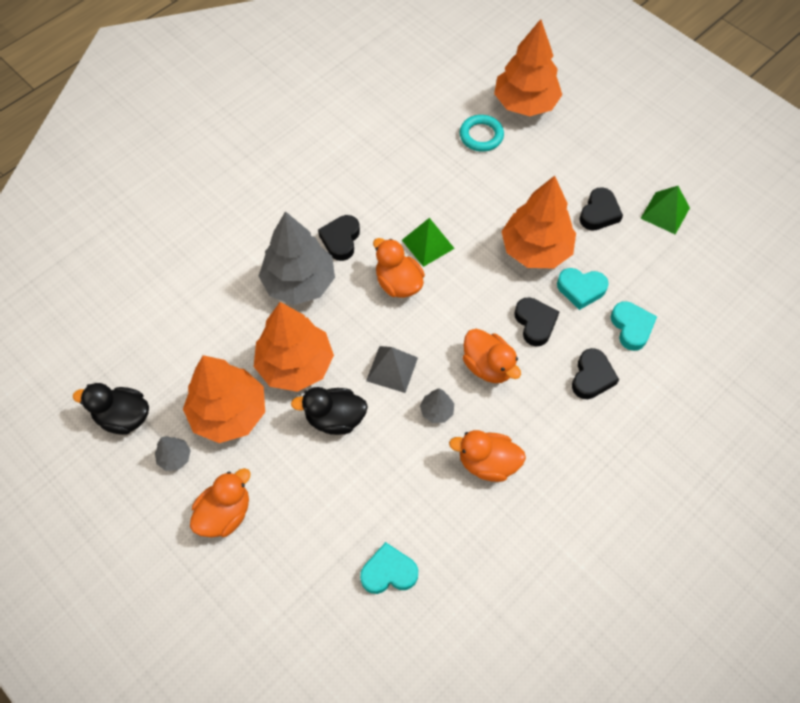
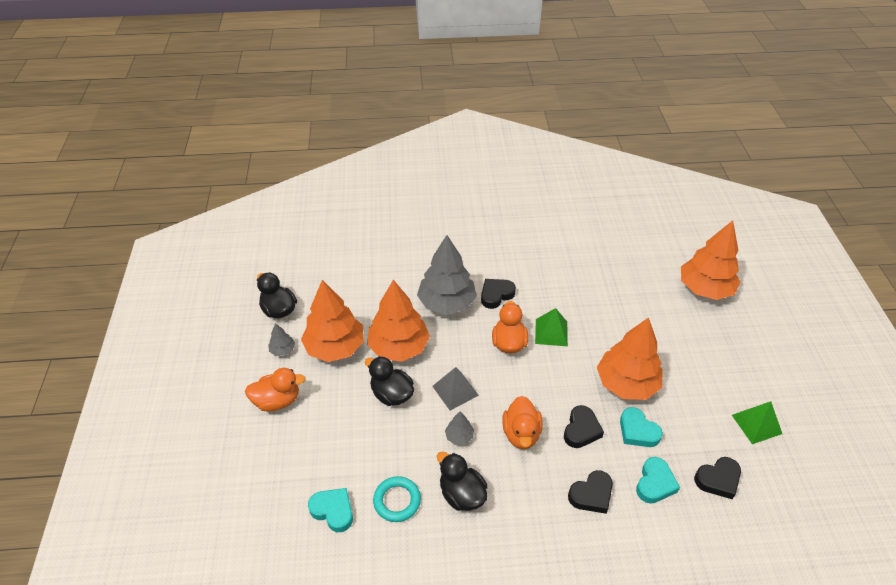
camera: 40 degrees right, 15 degrees down
(481, 136) = (652, 290): turquoise ring -> turquoise ring (397, 501)
(487, 463) = (462, 494): orange duck -> black duck
(599, 213) = (699, 391): black heart -> black heart (718, 479)

